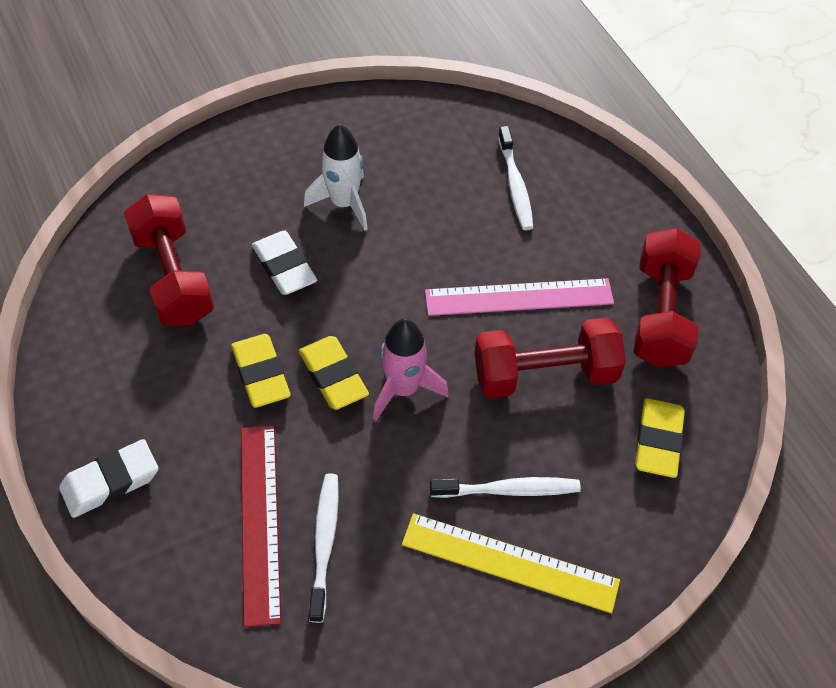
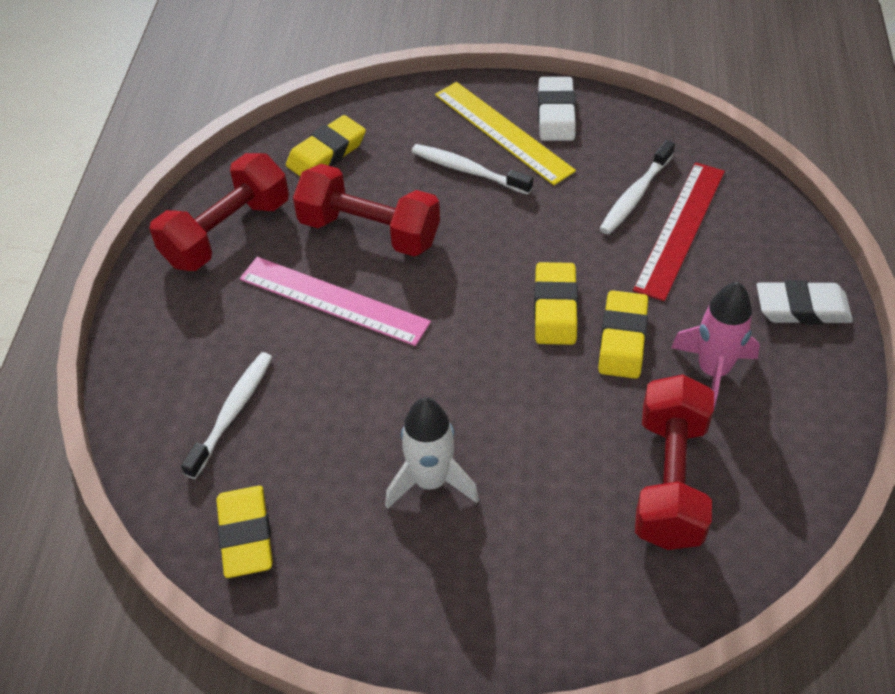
camera: 145 degrees left, 5 degrees down
(284, 267) = (541, 436): white eraser -> white eraser (556, 114)
(403, 389) = (499, 271): pink rocket -> pink rocket (713, 371)
(438, 124) = (246, 535): none -> yellow eraser

